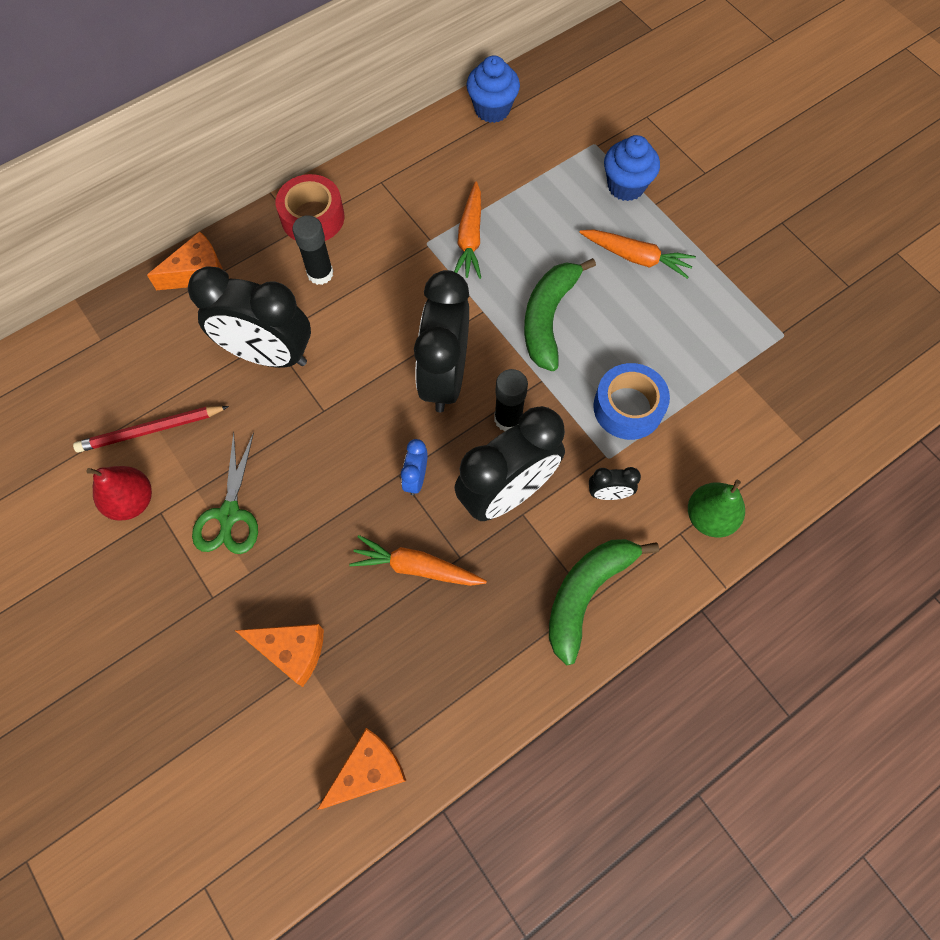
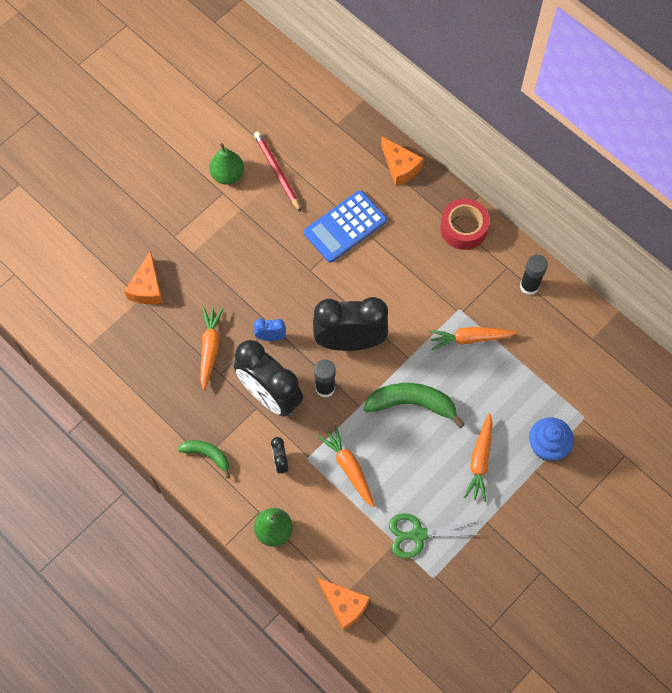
camera: 80 degrees right, 0 degrees up
(132, 501) = (228, 175): red pear -> green pear
(229, 515) = (227, 232): green scissors -> green scissors (418, 534)
(268, 354) = (345, 227): black clock -> blue calculator
(320, 273) = (416, 244): black glue stick -> black glue stick (529, 286)
(368, 771) = (83, 345): orange cheese -> orange cheese (344, 605)
(492, 109) = (599, 334): blue cupcake -> none
(586, 594) = (207, 455): green banana -> green banana, size x0.59
(628, 407) = (349, 468): blue tape -> orange carrot

